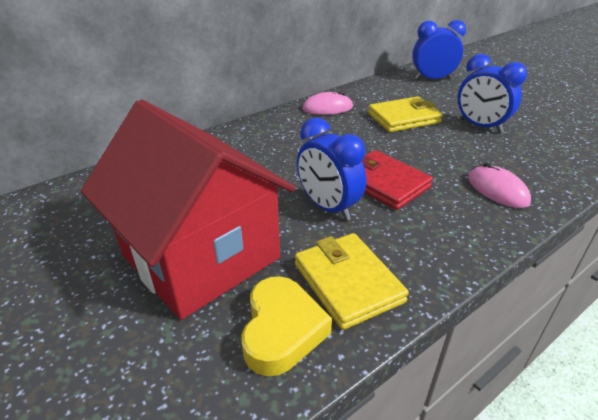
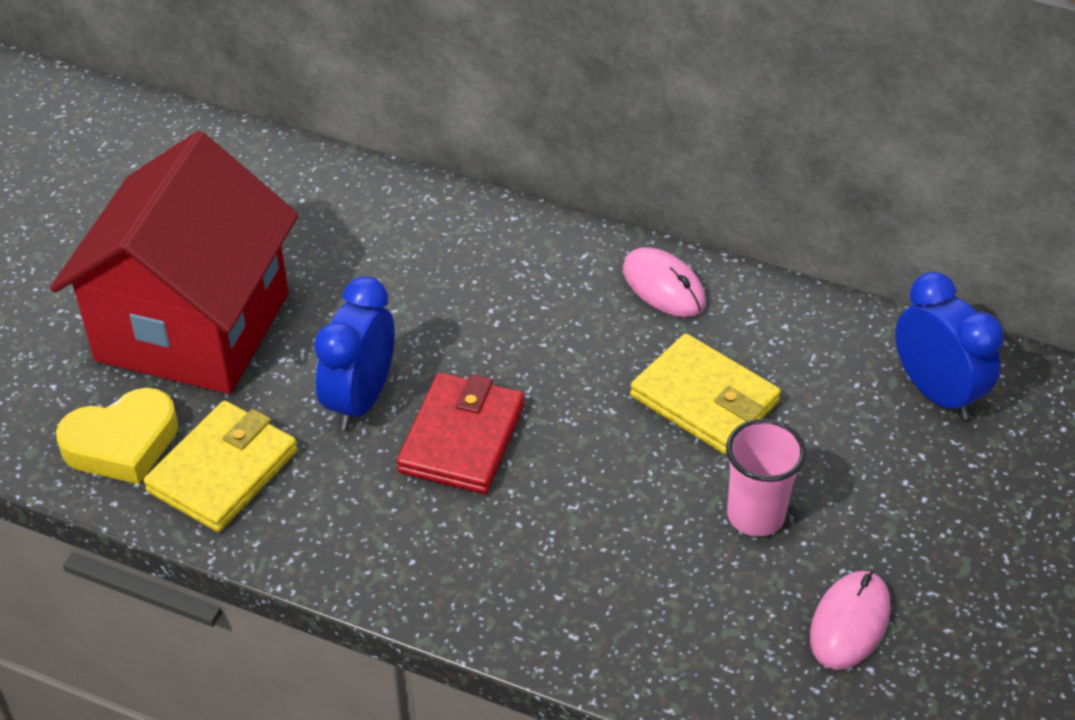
camera: 60 degrees right, 10 degrees up
(480, 126) = (755, 515): blue clock -> pink cup
(497, 190) = (534, 577): pink mouse -> pink mouse (849, 622)

